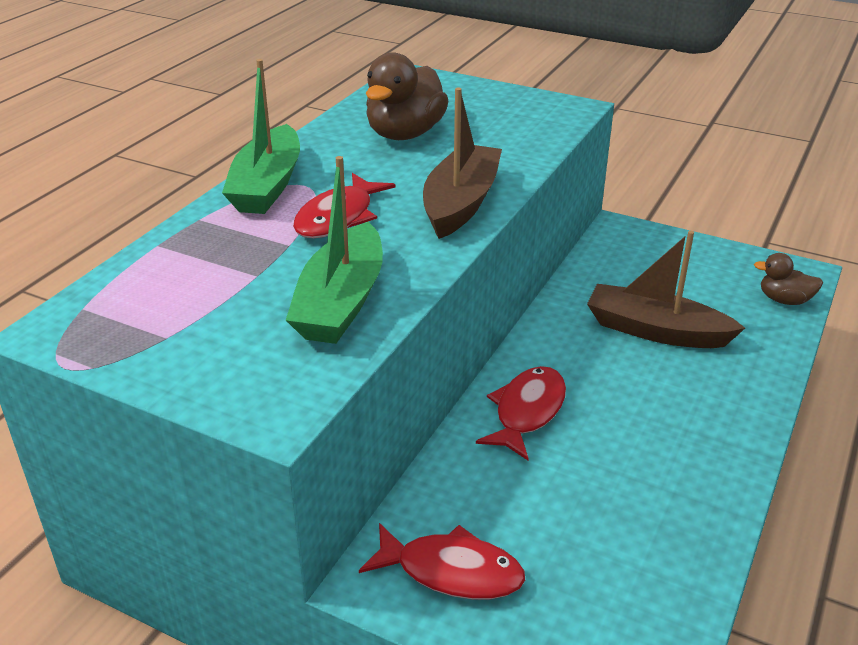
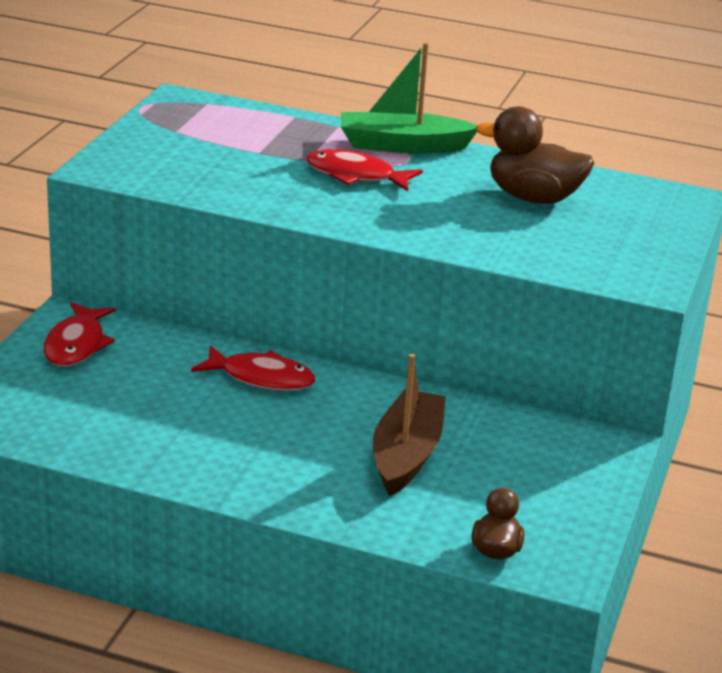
camera: 80 degrees right, 5 degrees down
(341, 302) = (227, 182): green boat -> none
(461, 203) = (398, 225): brown boat -> none

